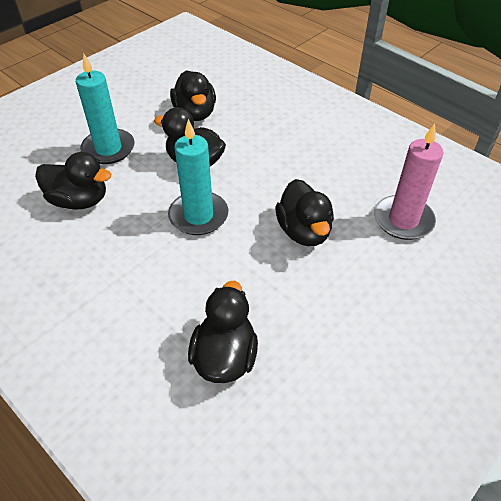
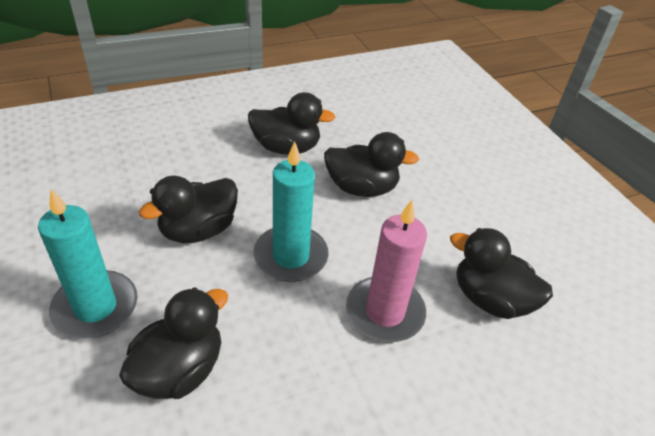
camera: 70 degrees left, 5 degrees down
(195, 113) = (106, 199): black duck -> black duck (286, 148)
(403, 220) = (383, 126): pink candle -> pink candle (385, 312)

